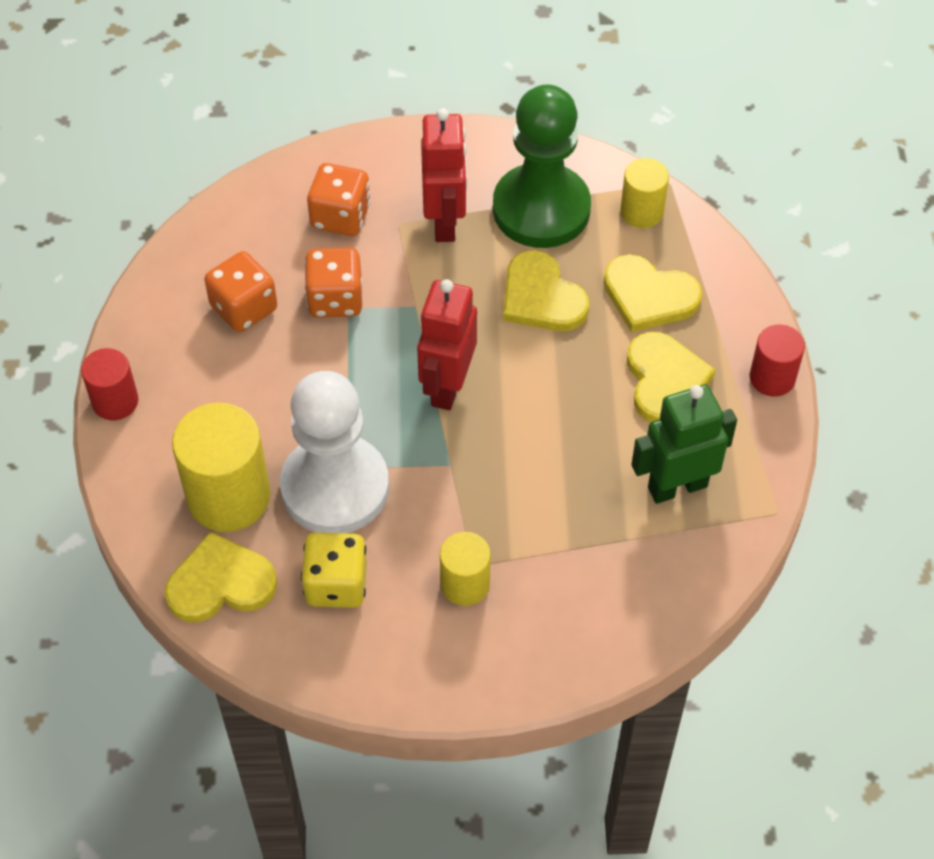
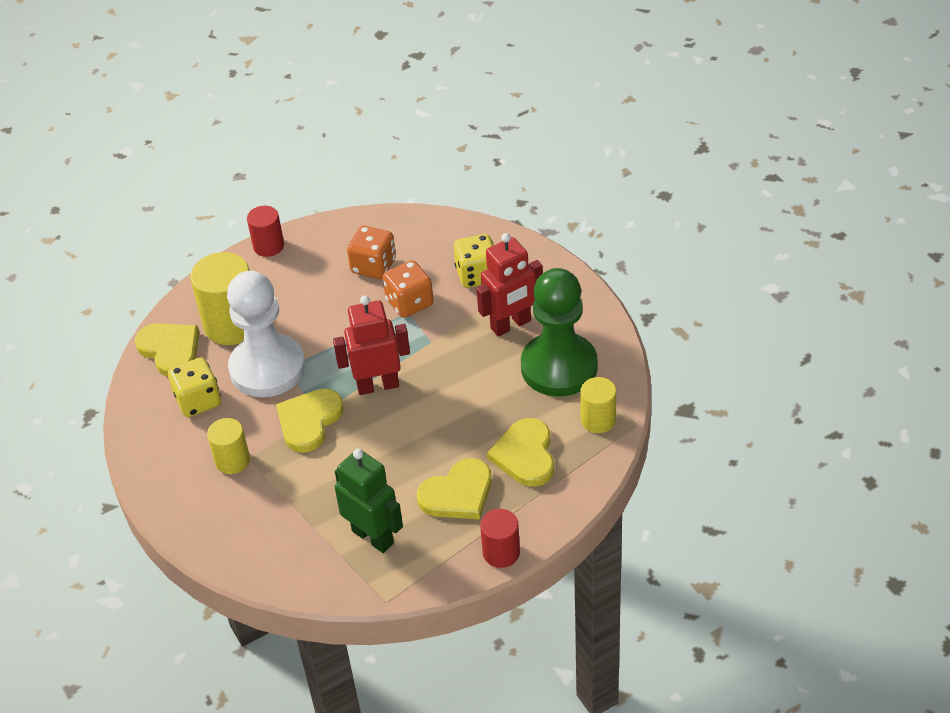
camera: 65 degrees right, 10 degrees down
(340, 217) = (477, 275): orange dice -> yellow dice
(541, 297) = (483, 400): yellow heart -> yellow heart (309, 421)

